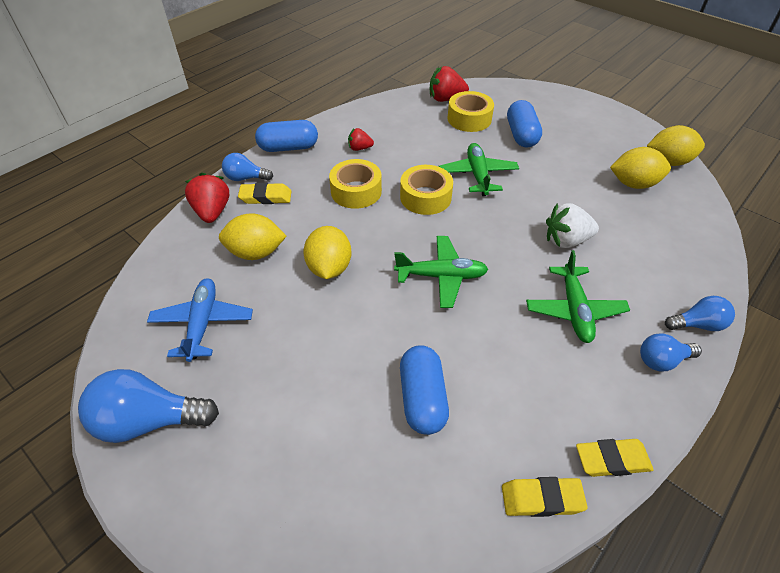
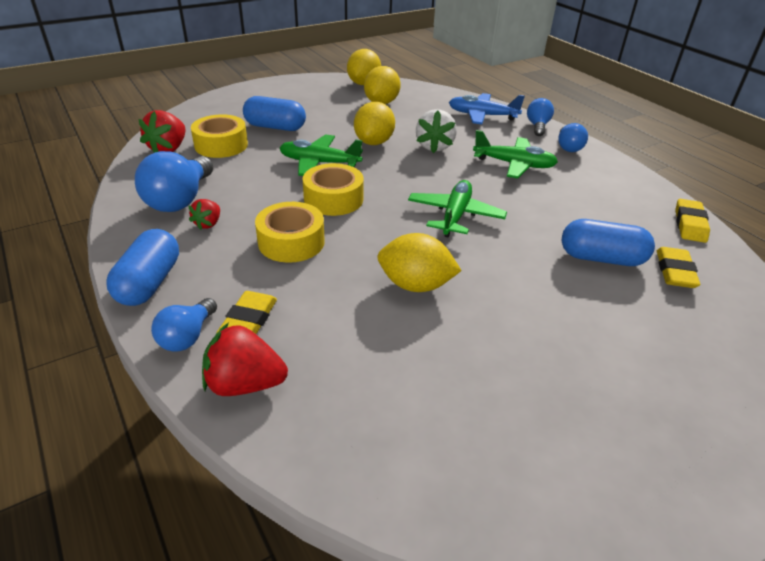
camera: 75 degrees left, 10 degrees down
(149, 421) = (637, 485): blue light bulb -> blue light bulb (180, 200)
(203, 323) = (477, 414): blue plane -> blue plane (482, 116)
(256, 253) = (361, 345): yellow lemon -> yellow lemon (374, 142)
(612, 460) = (653, 189): yellow eraser -> yellow eraser (675, 272)

